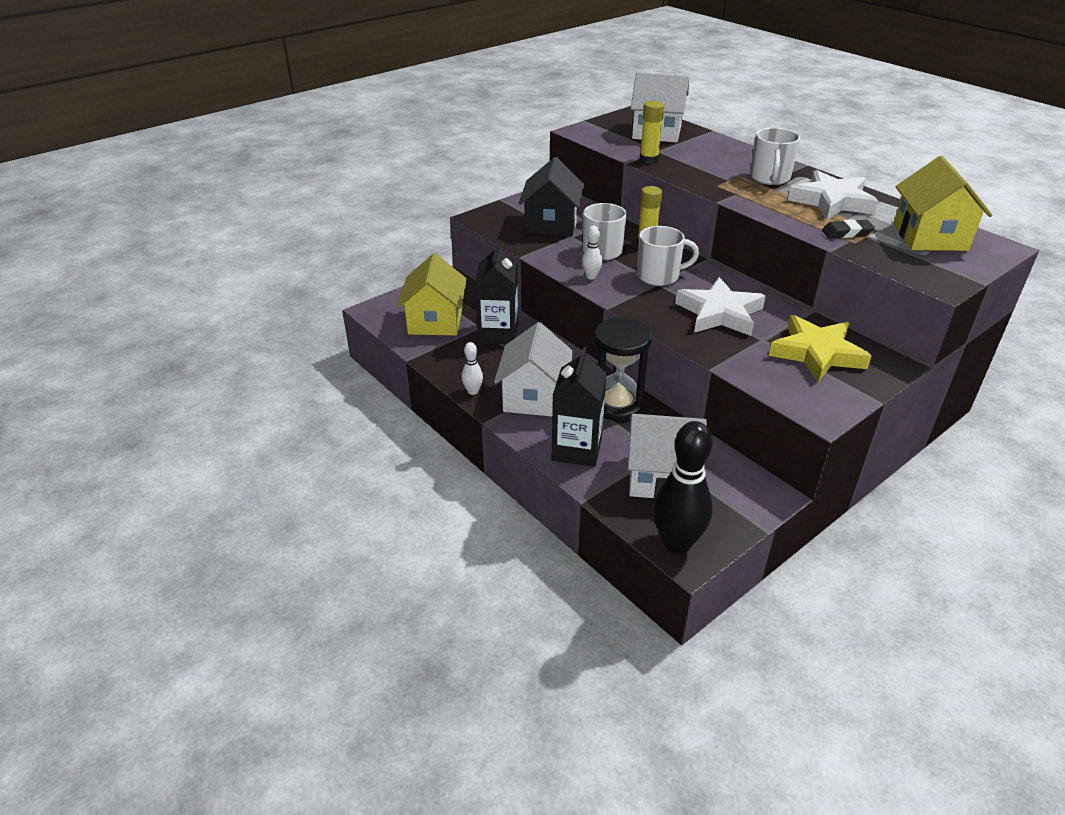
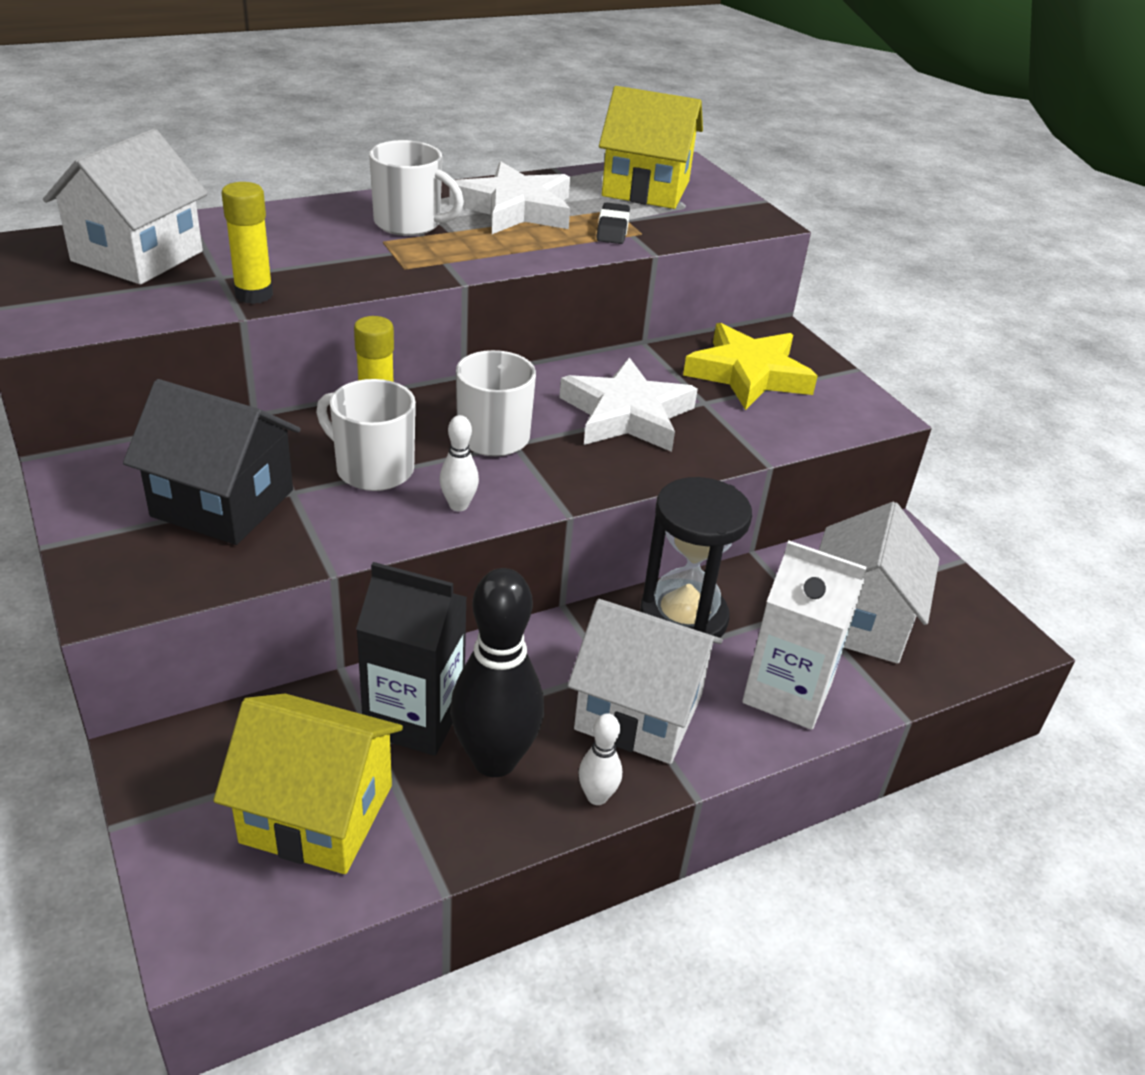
camera: 80 degrees left, 0 degrees up
(577, 449) = (787, 693): black carton -> white carton
(677, 543) = (989, 644): black bowling pin -> black bowling pin (494, 760)

